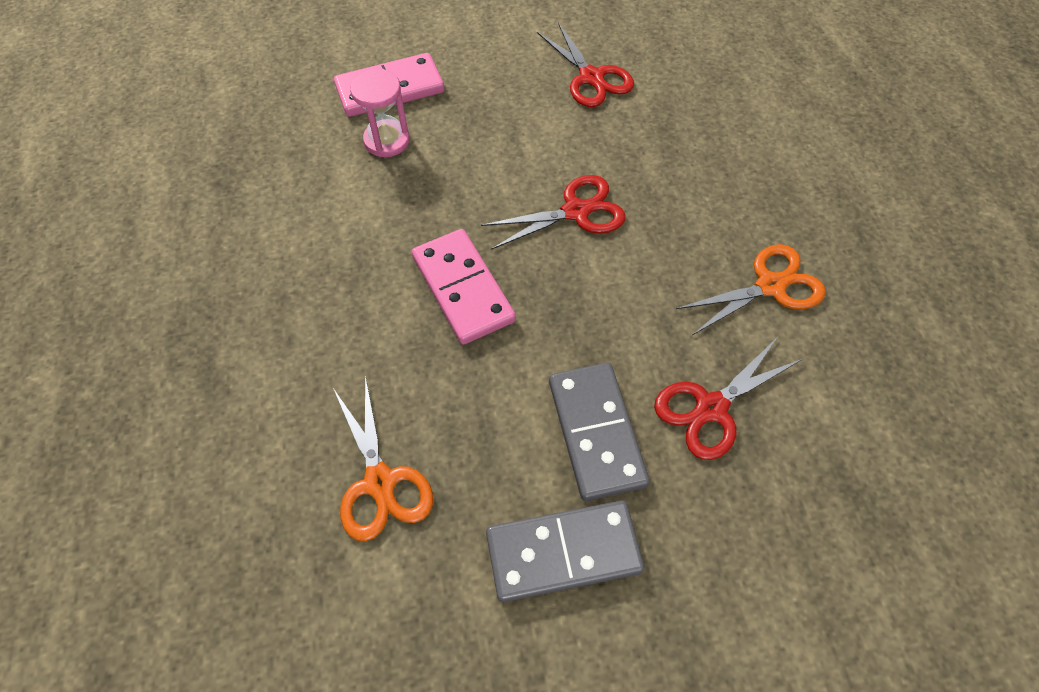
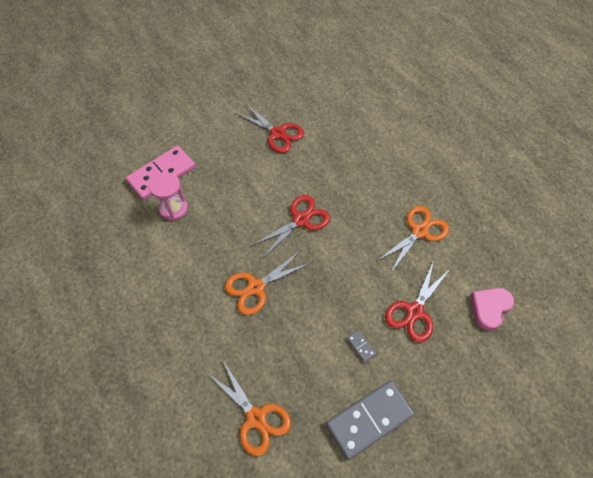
camera: 20 degrees left, 0 degrees up
(462, 289) = (256, 287): pink domino -> orange scissors
(596, 432) = (361, 346): grey domino -> grey domino, size x0.40
(851, 446) = (490, 308): none -> pink heart

